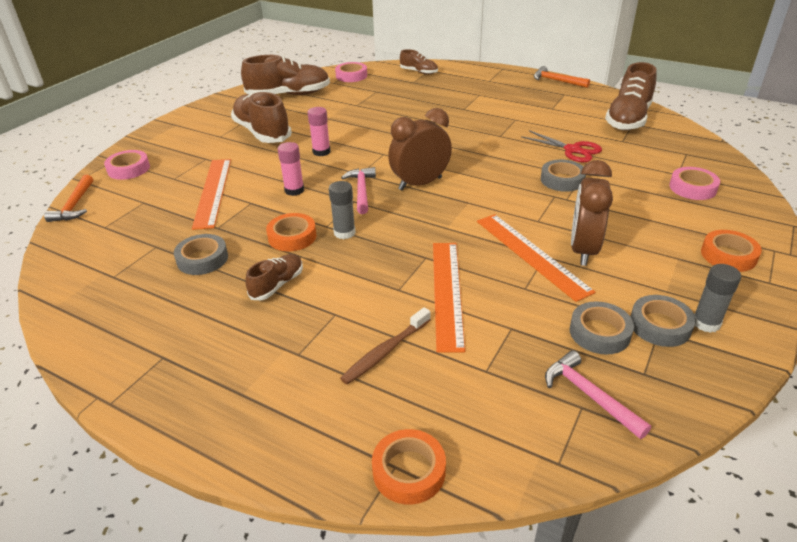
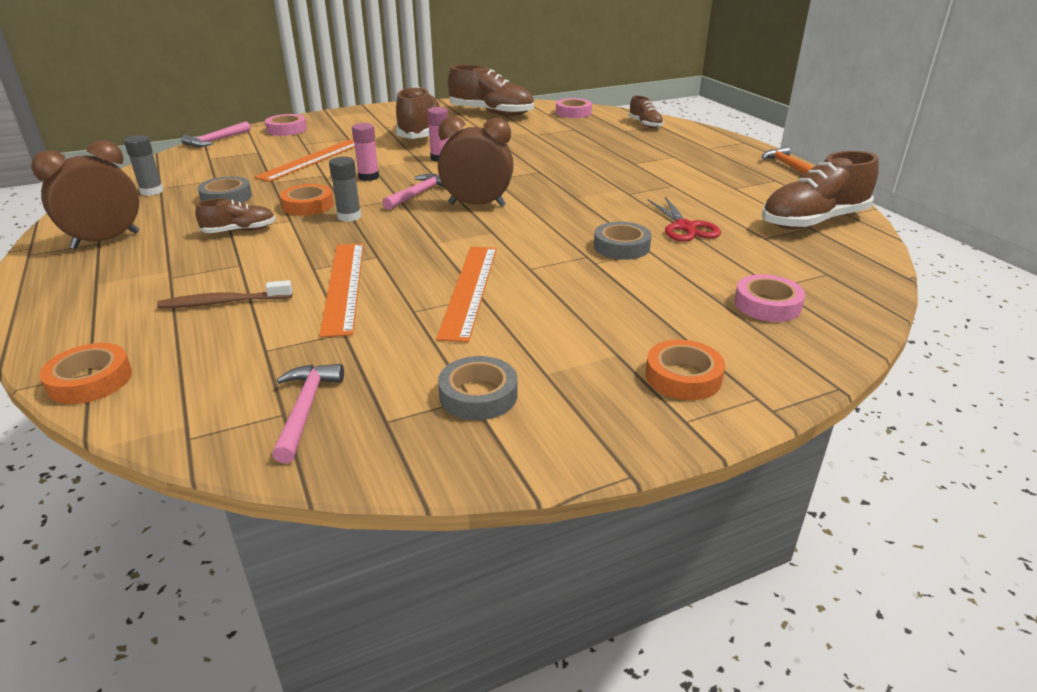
camera: 35 degrees right, 5 degrees down
(74, 205) = (216, 140): orange hammer -> pink hammer
(447, 292) = (344, 286): orange ruler -> orange ruler turned 45 degrees counterclockwise
(583, 250) = (526, 306): brown clock -> brown clock (106, 240)
(599, 333) = (409, 372): grey tape -> none
(706, 323) = (531, 417): grey glue stick -> grey glue stick (152, 191)

